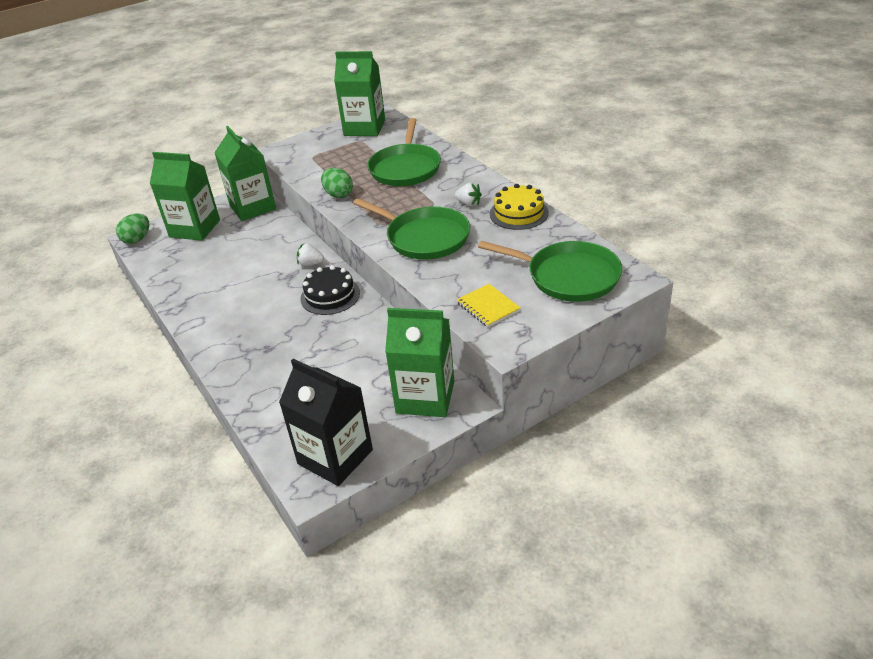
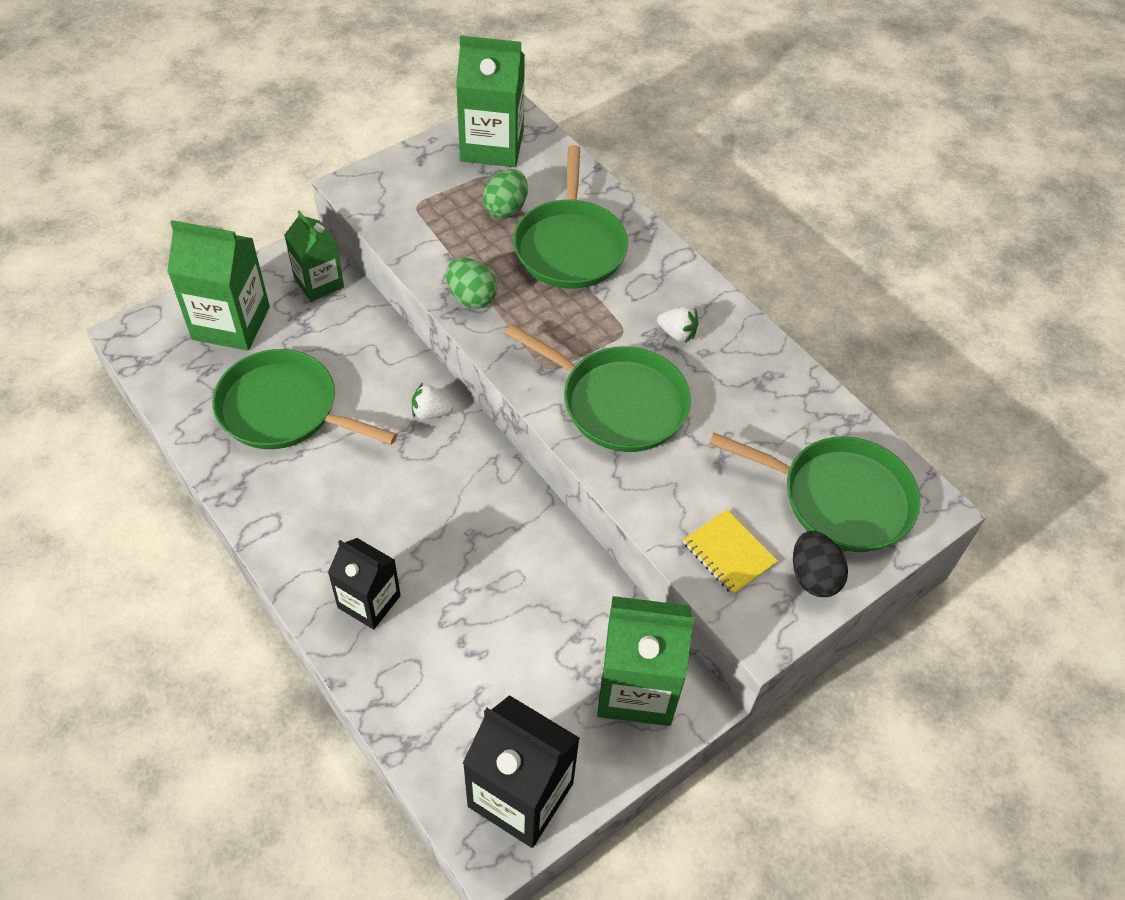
camera: 10 degrees left, 15 degrees up
(137, 239) = (139, 341): green egg -> green egg (506, 209)
(218, 266) = (284, 409): none -> green pan
(252, 207) = (319, 283): green carton -> green carton, size x0.64
(252, 358) = (369, 601): none -> black carton
(330, 295) = (470, 481): black cake -> none
(519, 213) = (755, 360): yellow cake -> none
(545, 316) = (813, 577): none -> black egg

